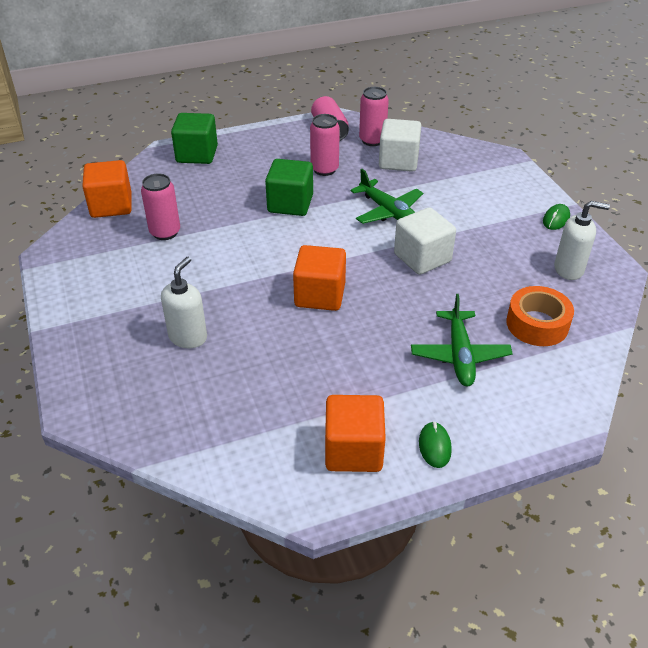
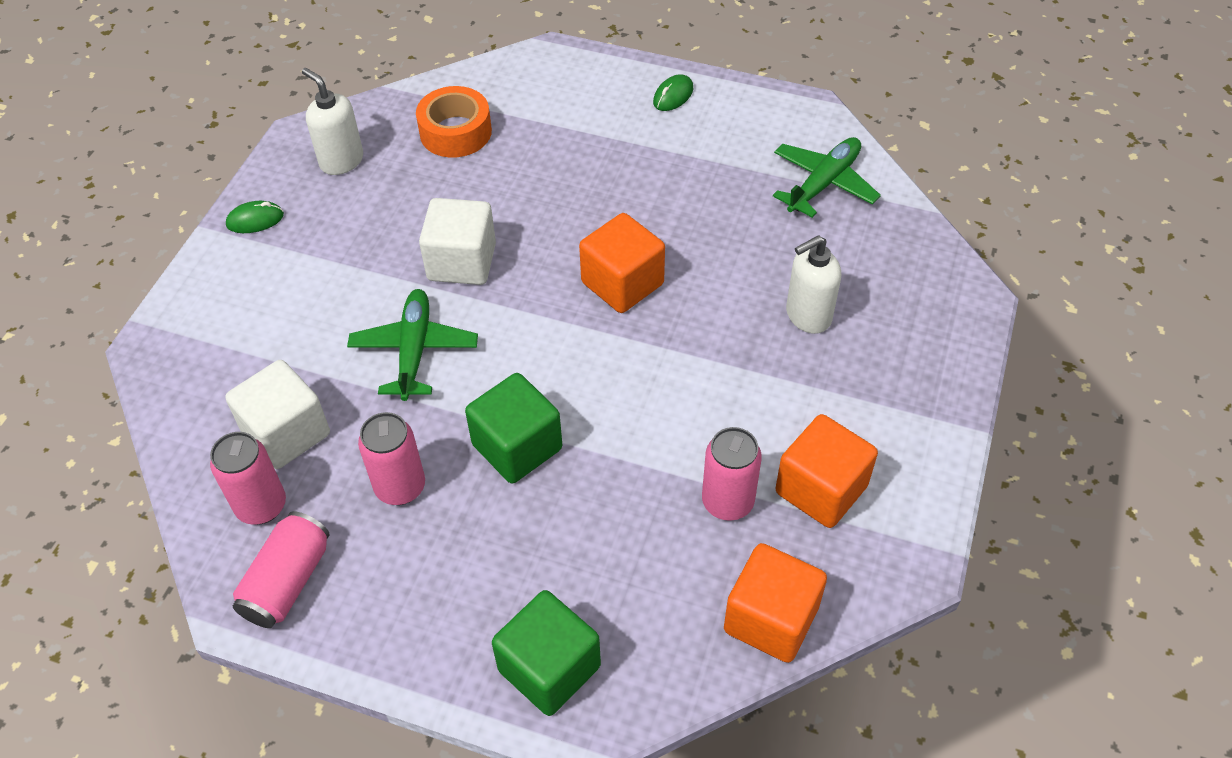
camera: 140 degrees left, 10 degrees up
(353, 450) = (741, 127): orange cube -> orange cube (821, 489)
(459, 355) = (562, 146): green plane -> green plane (824, 183)

